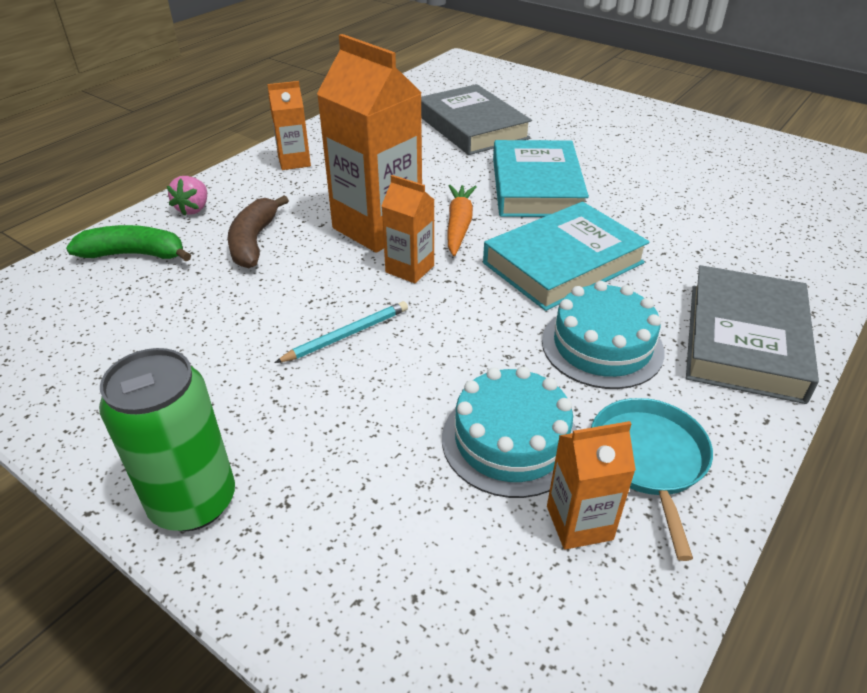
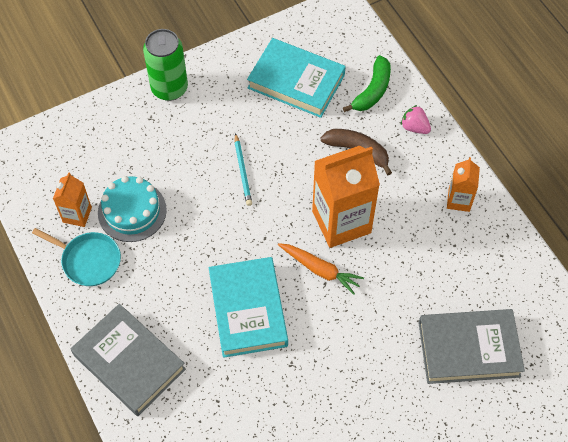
camera: 115 degrees right, 20 degrees up
(409, 269) = (286, 222): orange carton -> none
(536, 187) = (347, 345): turquoise book -> turquoise book (296, 82)
(602, 346) = (167, 286): turquoise cake -> none

